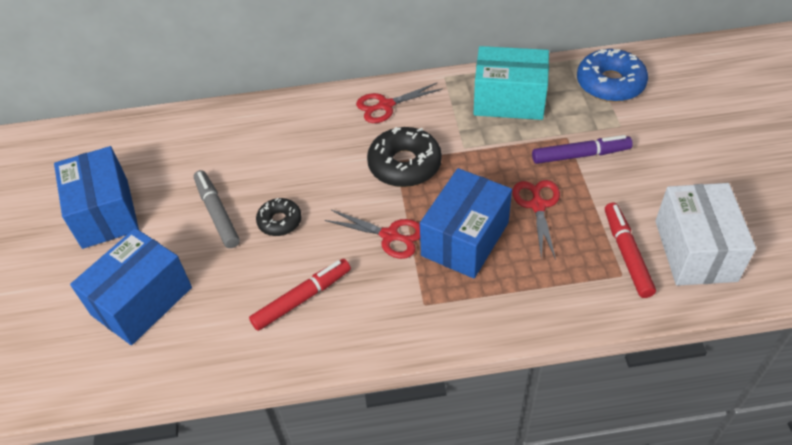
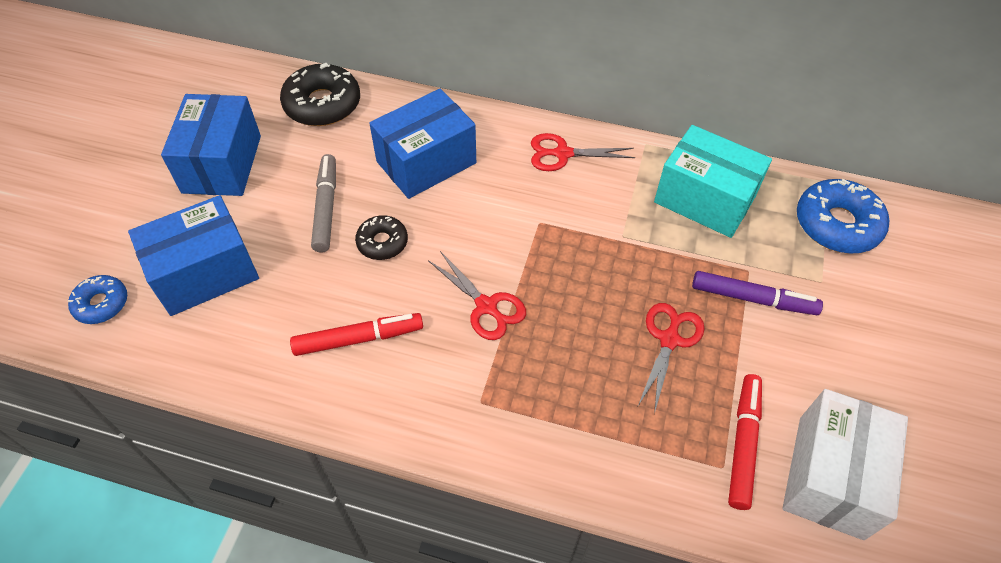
camera: 20 degrees right, 5 degrees up
(62, 361) = (101, 304): none -> blue donut
(404, 165) = (546, 231): black donut -> black donut (322, 104)
(465, 239) = (565, 345): blue box -> blue box (426, 162)

